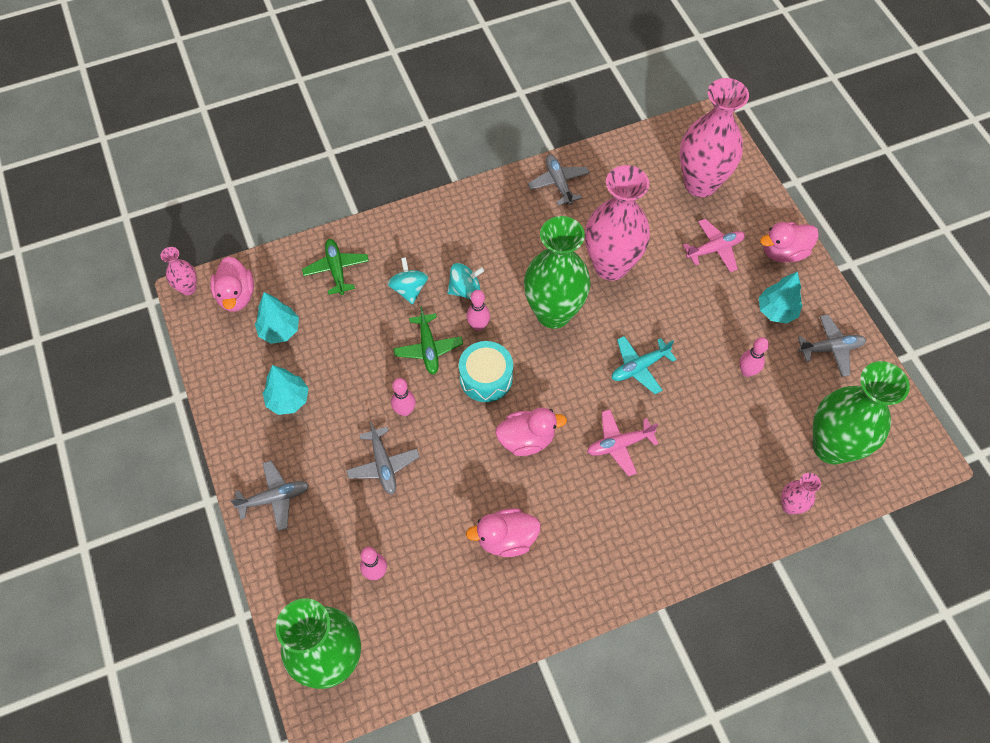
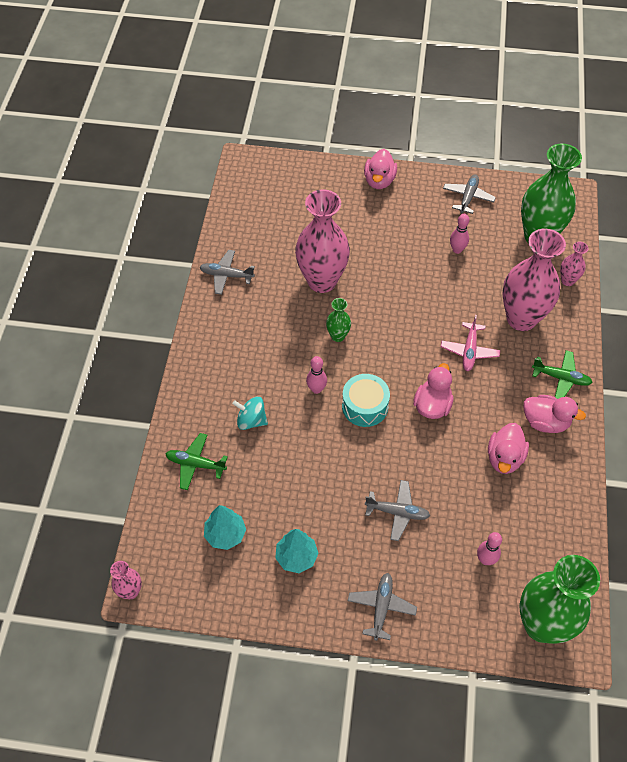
camera: 60 degrees left, 5 degrees down
(236, 296) = (167, 554): pink duck -> pink duck (545, 422)
(405, 410) = (359, 475): pink bowling pin -> none
(428, 348) = (314, 432): green plane -> green plane (561, 378)
(465, 290) = (278, 382): turquoise spinning top -> none
(553, 313) = (338, 336): green vase -> green vase, size x0.45
(639, 367) = (416, 307): turquoise plane -> none
(700, 184) = (291, 194): pink vase -> pink vase (521, 319)
(715, 249) = (350, 215): pink plane -> none
(776, 311) = (421, 209): turquoise tree -> none

